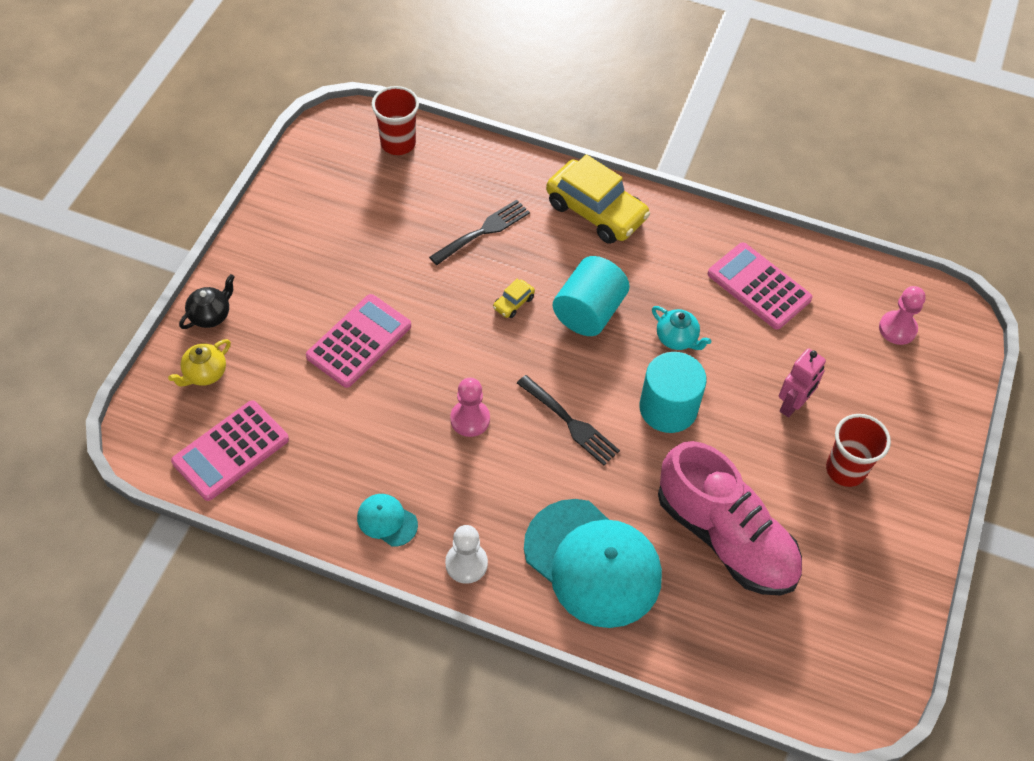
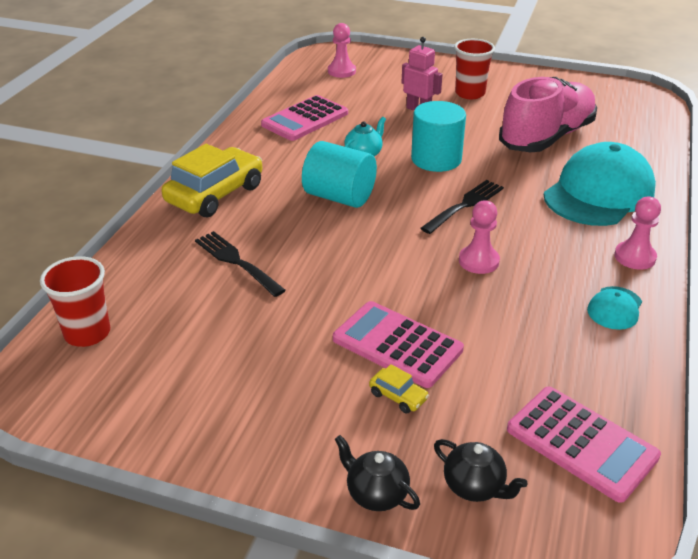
camera: 90 degrees left, 20 degrees down
(205, 374) = (475, 486): yellow teapot -> black teapot
(466, 563) = (634, 257): white pawn -> pink pawn
(513, 303) = (332, 239): yellow car -> yellow car (398, 396)

